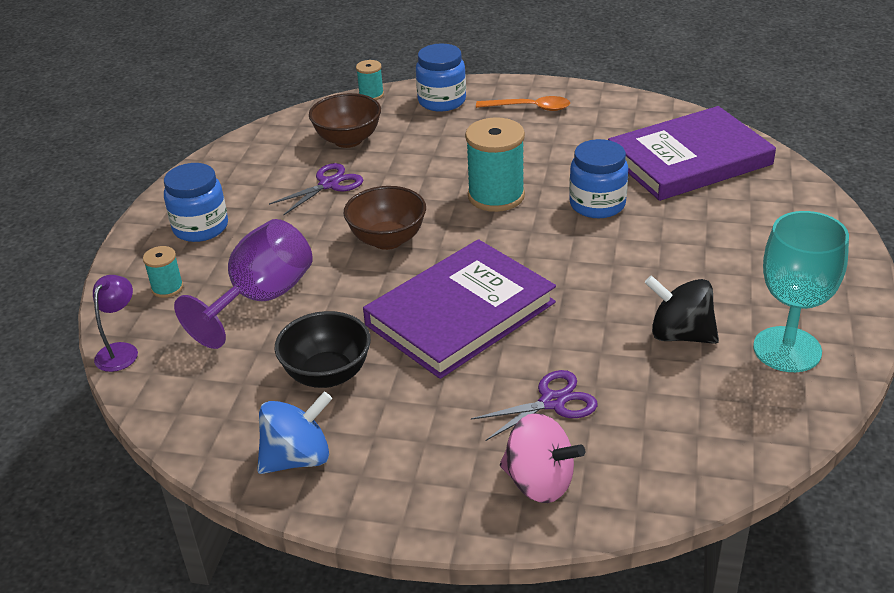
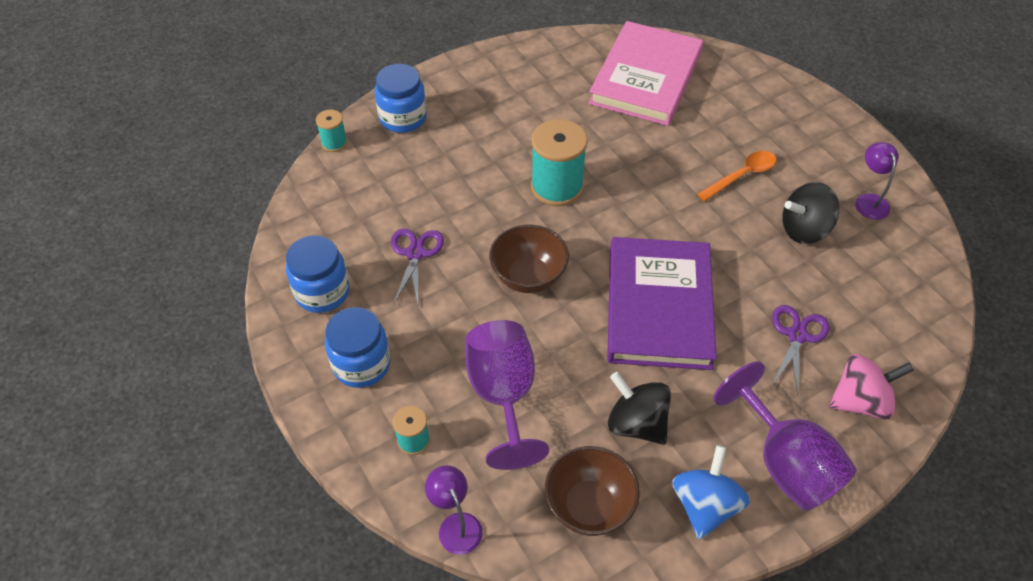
camera: 45 degrees left, 15 degrees up
(327, 374) = (636, 423): black bowl -> black spinning top
(348, 140) = (374, 200): brown bowl -> brown bowl (589, 506)
(404, 477) = (785, 463): none -> purple goblet
(530, 108) = (480, 89): orange spoon -> orange spoon (742, 176)
(597, 204) = (633, 153): blue jar -> blue jar (322, 292)
(689, 160) = (646, 78): purple book -> pink book
(787, 349) = (869, 201): turquoise goblet -> purple lamp

